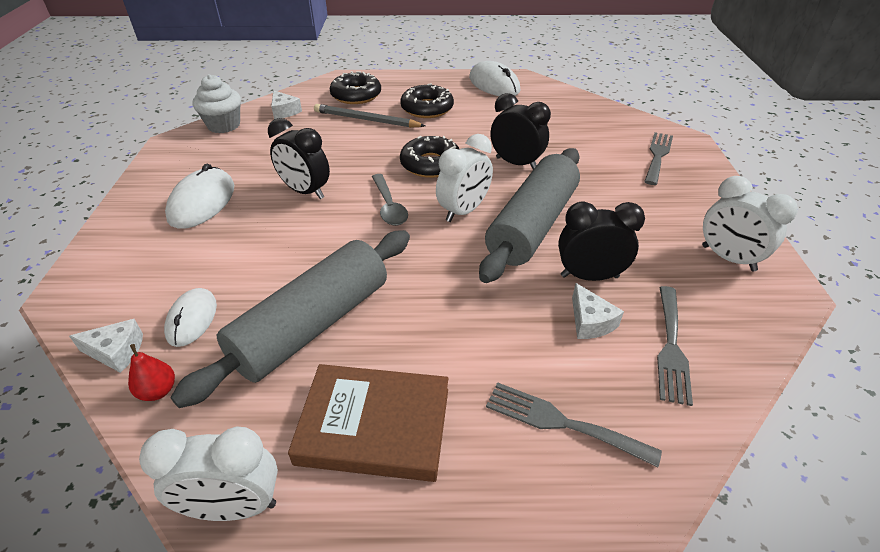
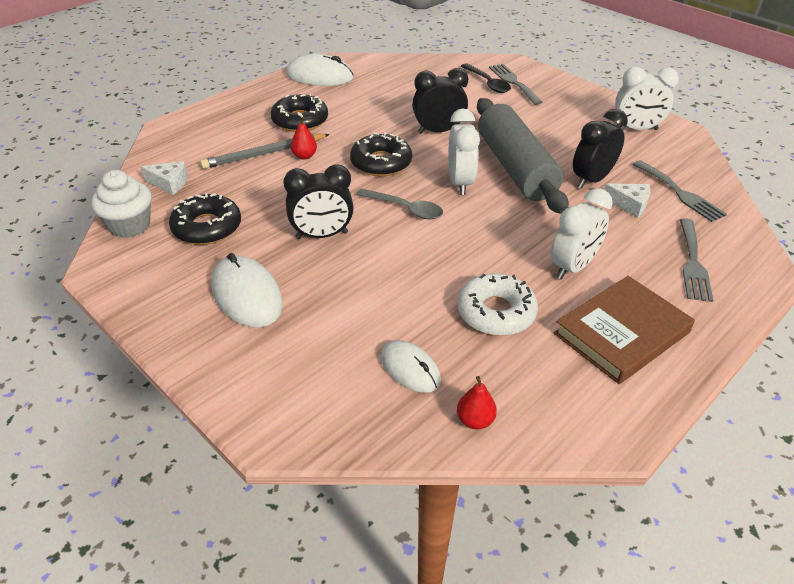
camera: 45 degrees left, 0 degrees up
(116, 352) = (398, 427): white cheese -> none
(234, 507) = (628, 427): white clock -> white clock (572, 267)
(312, 326) = (496, 312): grey rolling pin -> white donut
(356, 95) = (214, 137): black donut -> black donut (207, 227)
(388, 133) = (304, 156): none -> red pear
(561, 422) = (693, 263): grey fork -> grey fork turned 60 degrees counterclockwise
(629, 146) = (487, 83): none -> black spoon

